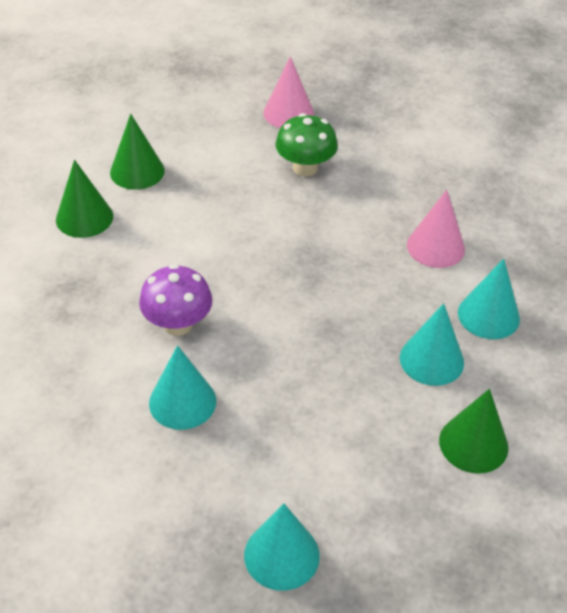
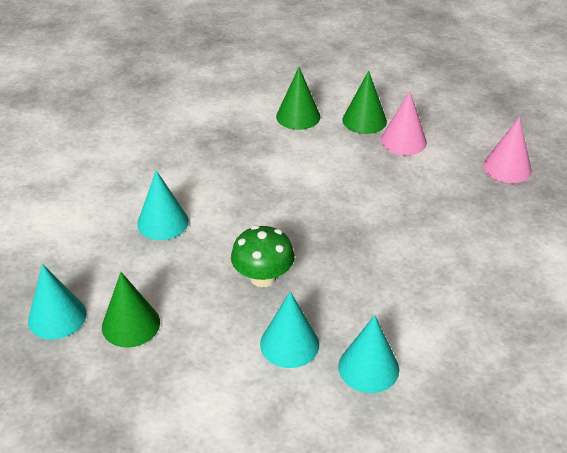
camera: 65 degrees right, 5 degrees down
(178, 324) = (231, 194): purple mushroom -> none
(305, 168) = (450, 199): green mushroom -> green mushroom (263, 277)
(435, 247) = (425, 307): pink cone -> pink cone (403, 141)
(473, 444) = (215, 398): green cone -> green cone (131, 324)

